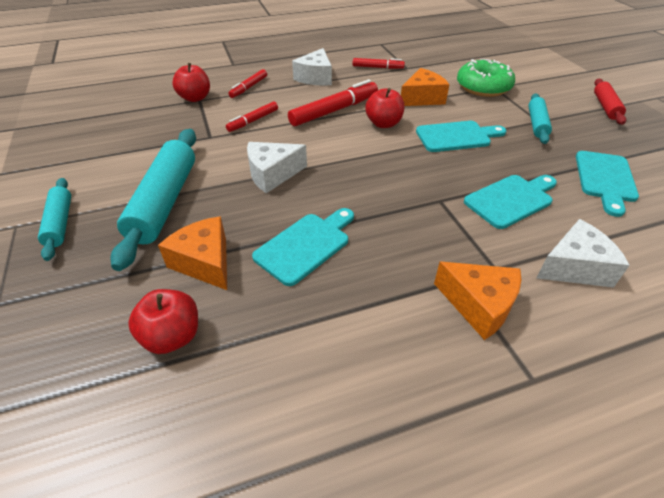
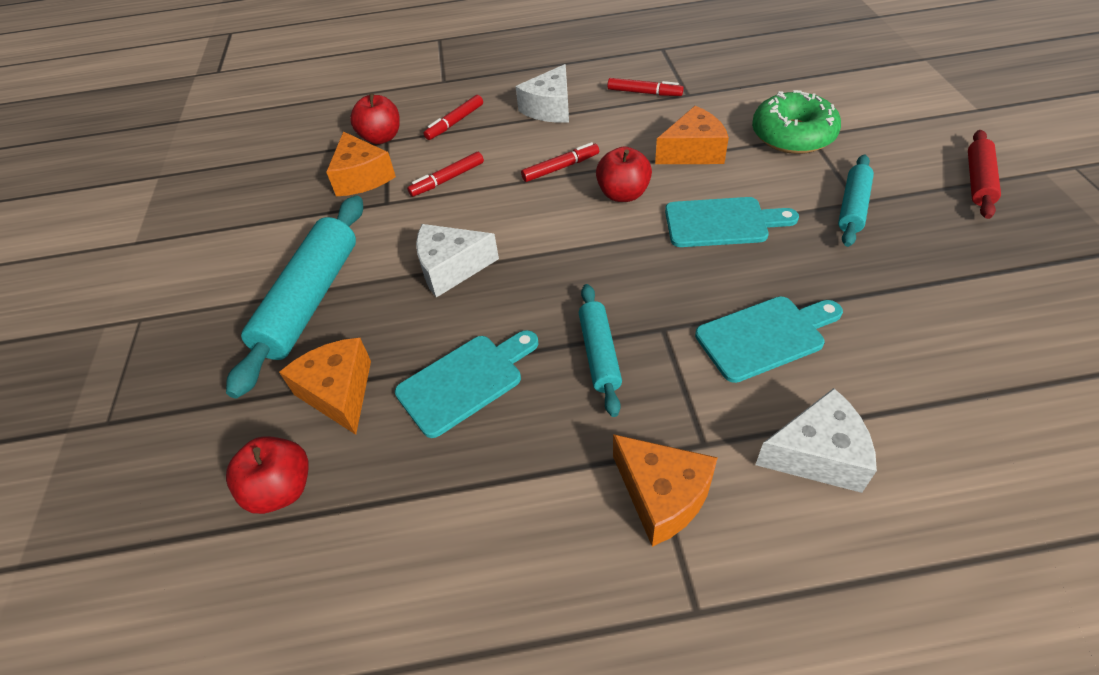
camera: 15 degrees right, 5 degrees up
(60, 223) = (187, 320): turquoise rolling pin -> turquoise rolling pin (599, 354)
(186, 122) = (362, 177): none -> orange cheese
(334, 110) = (561, 168): red marker -> red marker, size x0.57
(605, 179) = (922, 313): turquoise cutting board -> none

